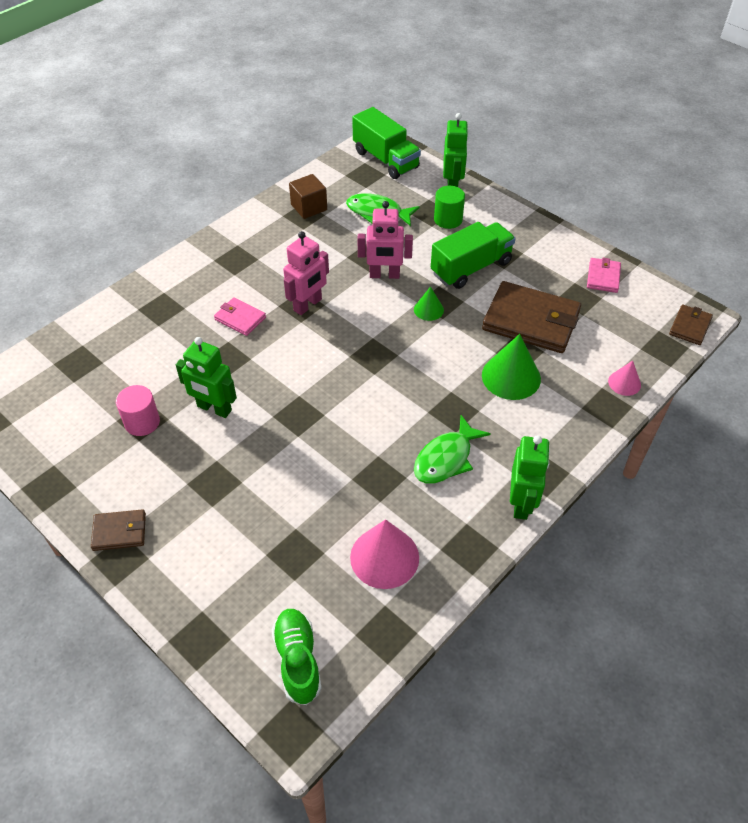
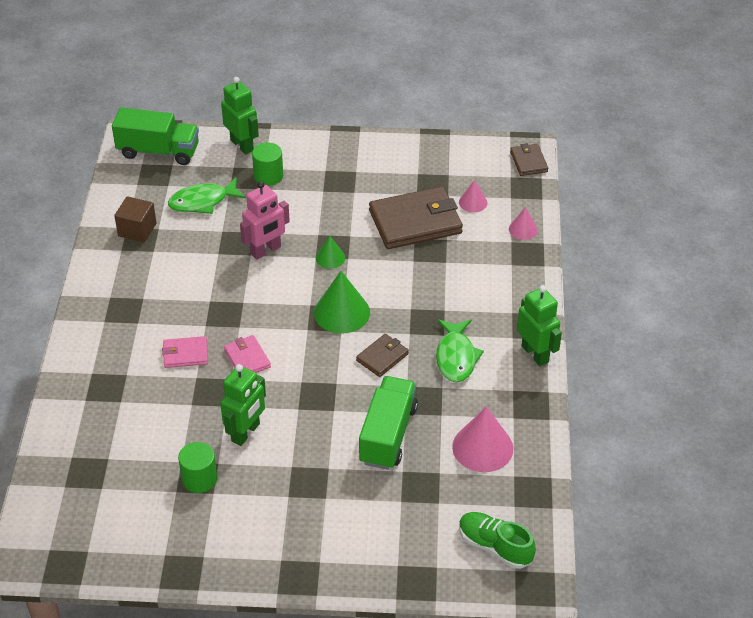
camera: 40 degrees left, 5 degrees down
(119, 531) = (277, 560): brown wallet -> brown wallet (382, 357)
(142, 422) = (199, 479): pink cylinder -> green cylinder
(214, 409) = (246, 432): green robot -> green robot turned 45 degrees counterclockwise
(308, 305) = (230, 310): pink robot -> none
(471, 268) = (328, 206): green truck -> green truck (388, 435)
(511, 377) = (442, 272): green cone -> green cone (342, 312)
(600, 333) = (473, 202): none -> pink cone
(603, 277) = (434, 157): pink wallet -> pink wallet (247, 358)

